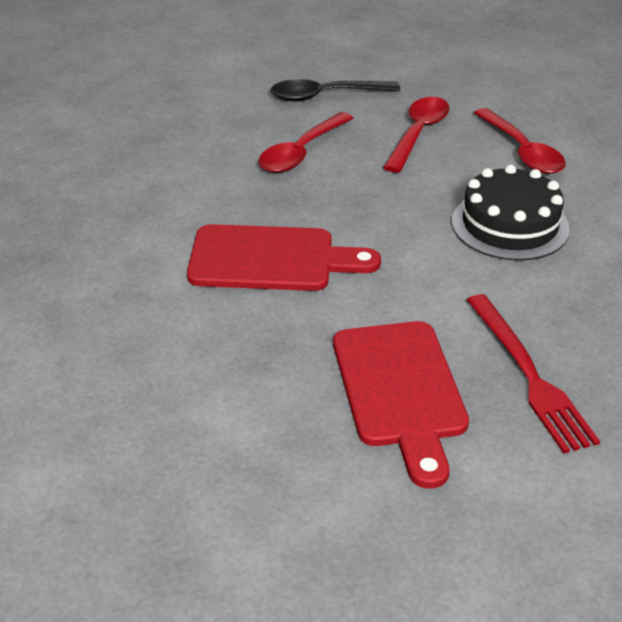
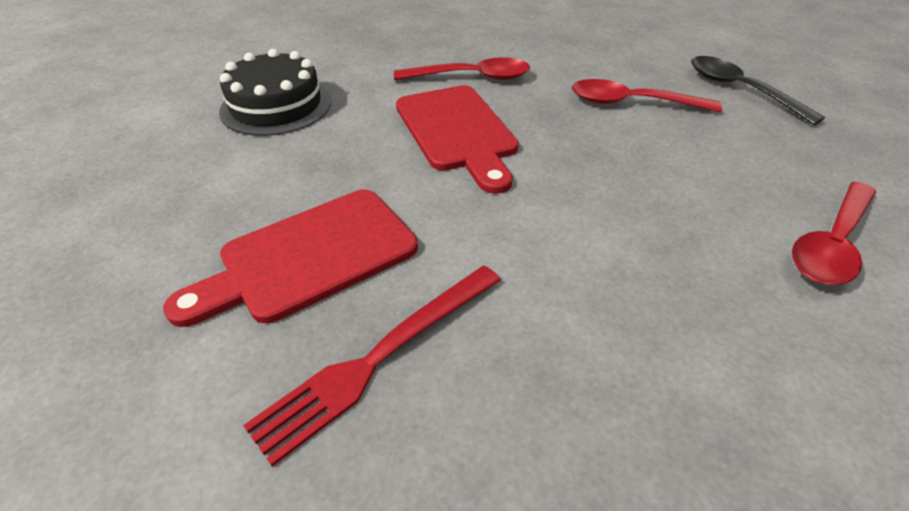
camera: 65 degrees right, 5 degrees up
(418, 133) = (755, 158): red spoon -> red spoon (472, 77)
(510, 225) = (661, 270): black cake -> black cake (276, 106)

